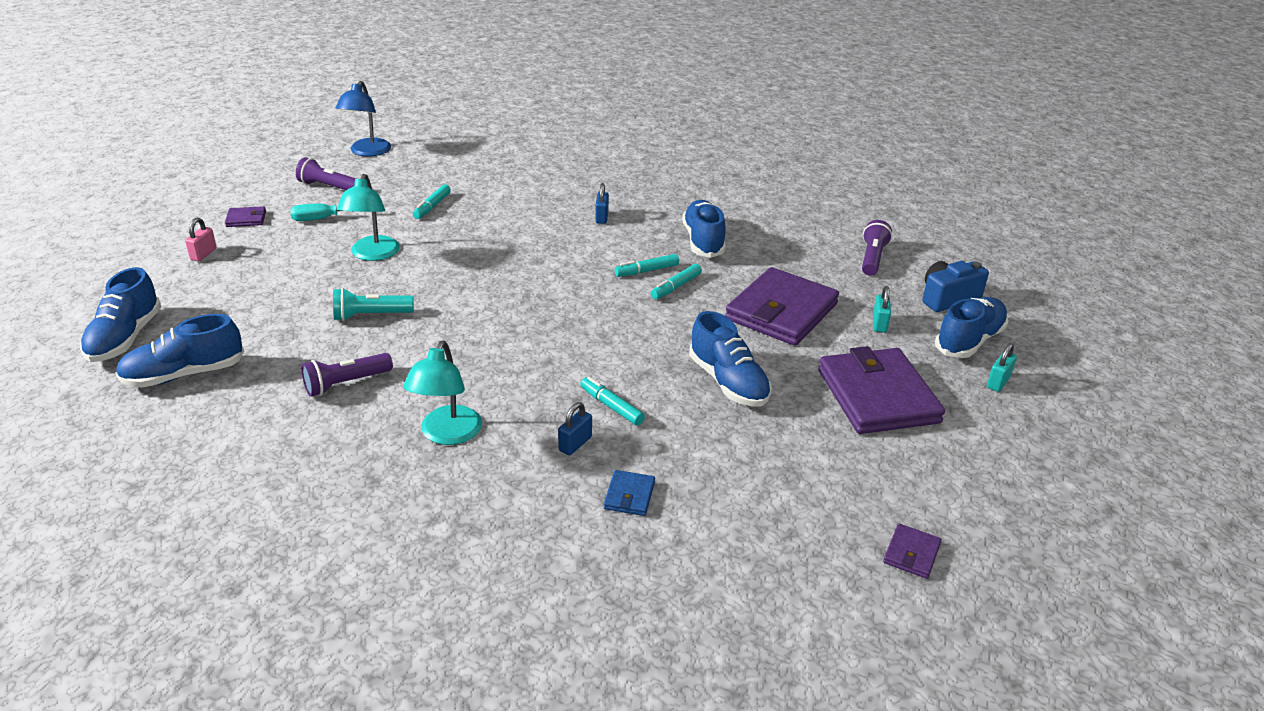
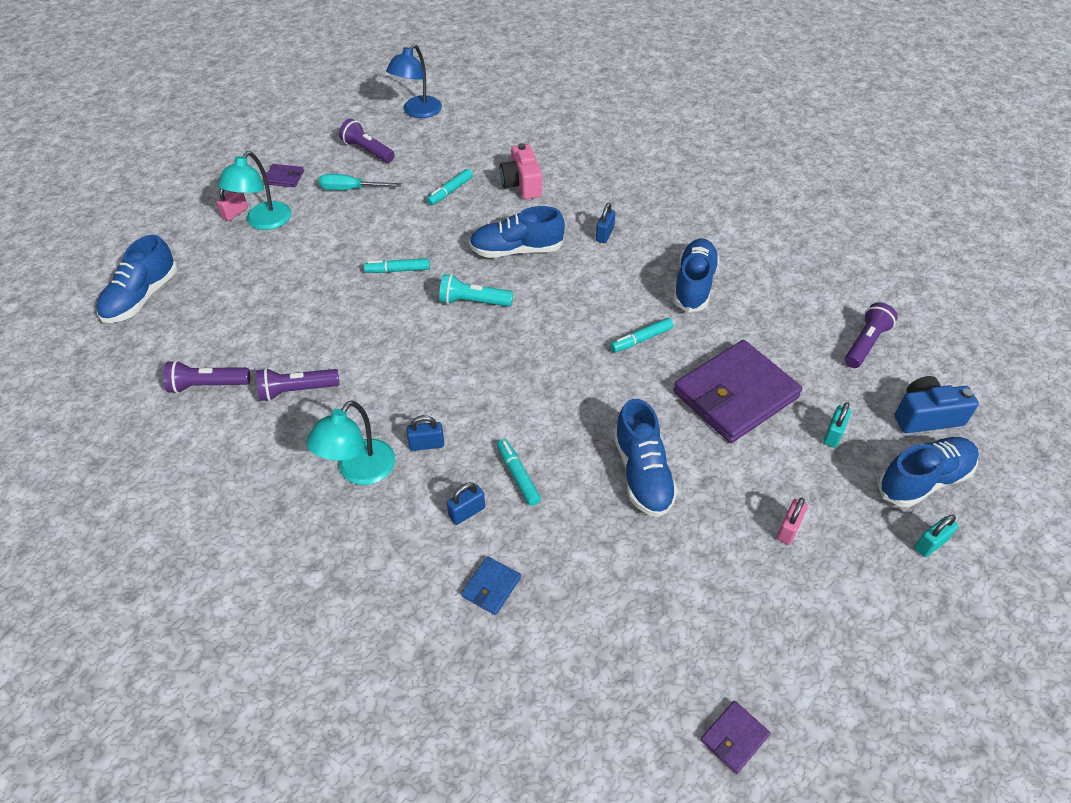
camera: 20 degrees right, 15 degrees up
(184, 374) = (173, 349): blue shoe -> blue shoe (516, 250)
(241, 397) = (207, 385): none -> purple flashlight
(370, 315) = (347, 315): turquoise flashlight -> turquoise flashlight (473, 301)
(372, 254) = (375, 241): turquoise lamp -> turquoise lamp (263, 222)
(502, 192) = (522, 184): none -> pink camera
(507, 400) = (427, 444): none -> blue padlock
(647, 271) = (621, 313): turquoise marker -> turquoise marker (398, 270)
(877, 396) = (788, 529): purple wallet -> pink padlock

